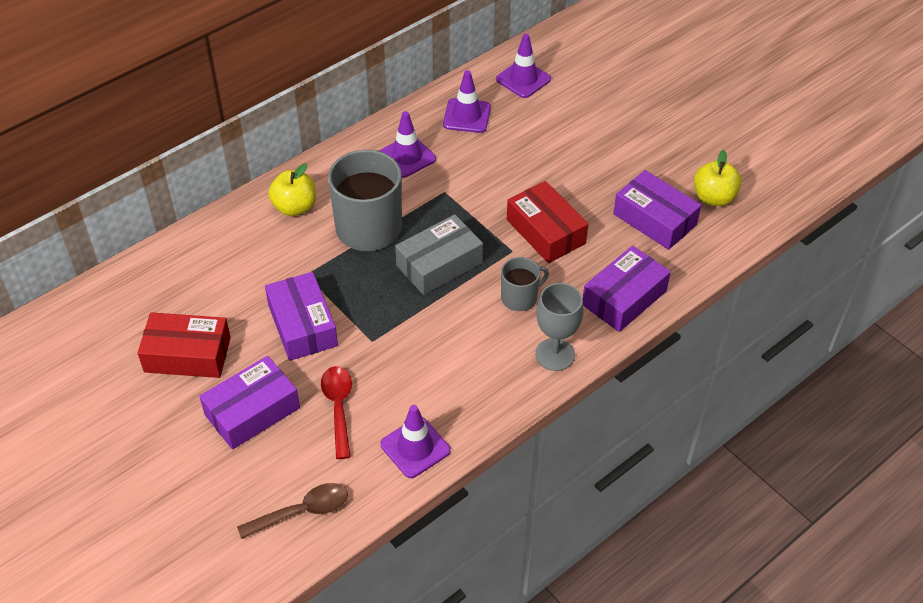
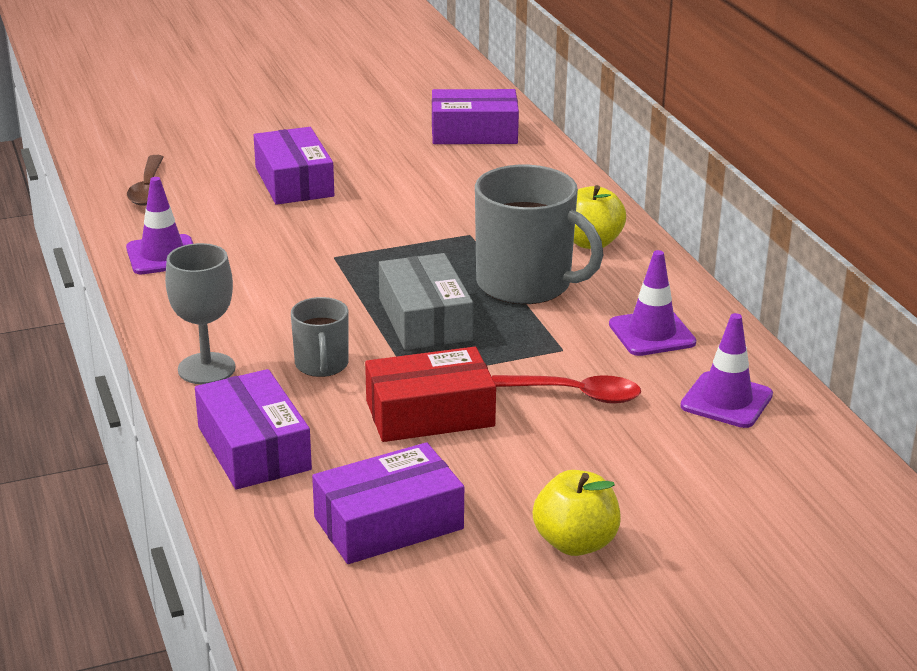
camera: 110 degrees right, 20 degrees down
(187, 354) = (398, 160): red box -> none
(302, 325) = (390, 221): purple box -> purple box (474, 133)
(338, 407) = (256, 224): red spoon -> red spoon (576, 395)
(523, 79) = (806, 476): purple traffic cone -> none
(713, 197) = (398, 606): yellow apple -> yellow apple (575, 543)

